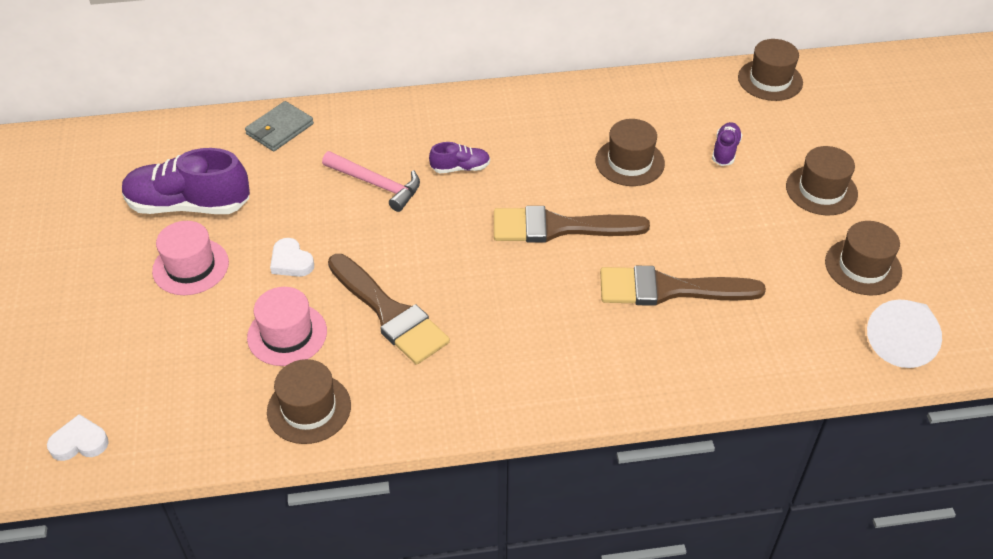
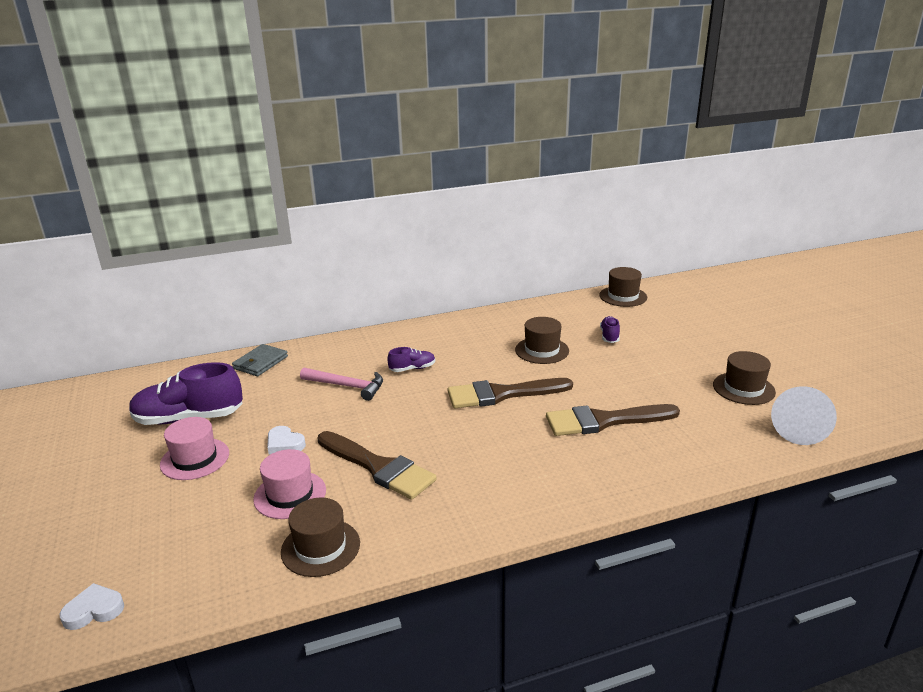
camera: 10 degrees left, 20 degrees down
(821, 190) = (689, 349): brown hat -> none

